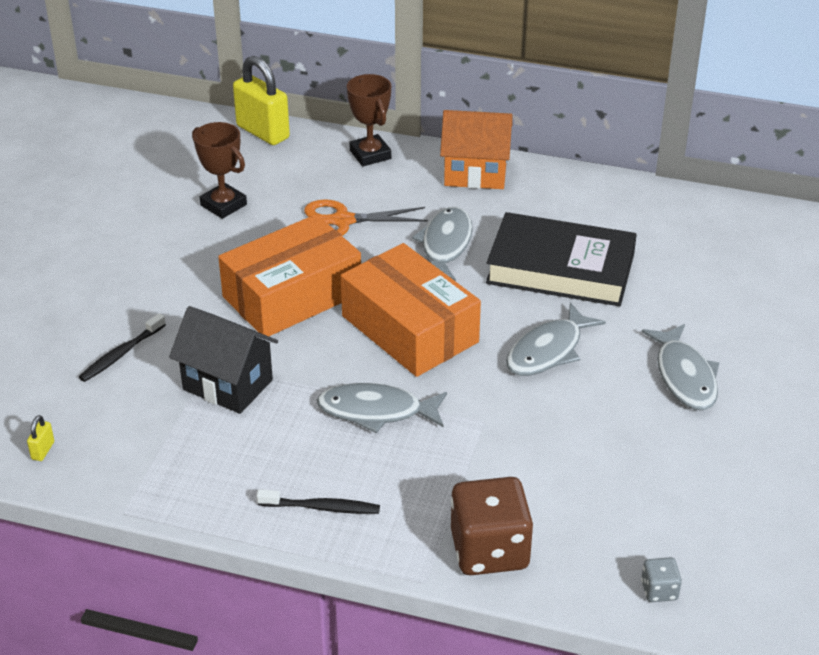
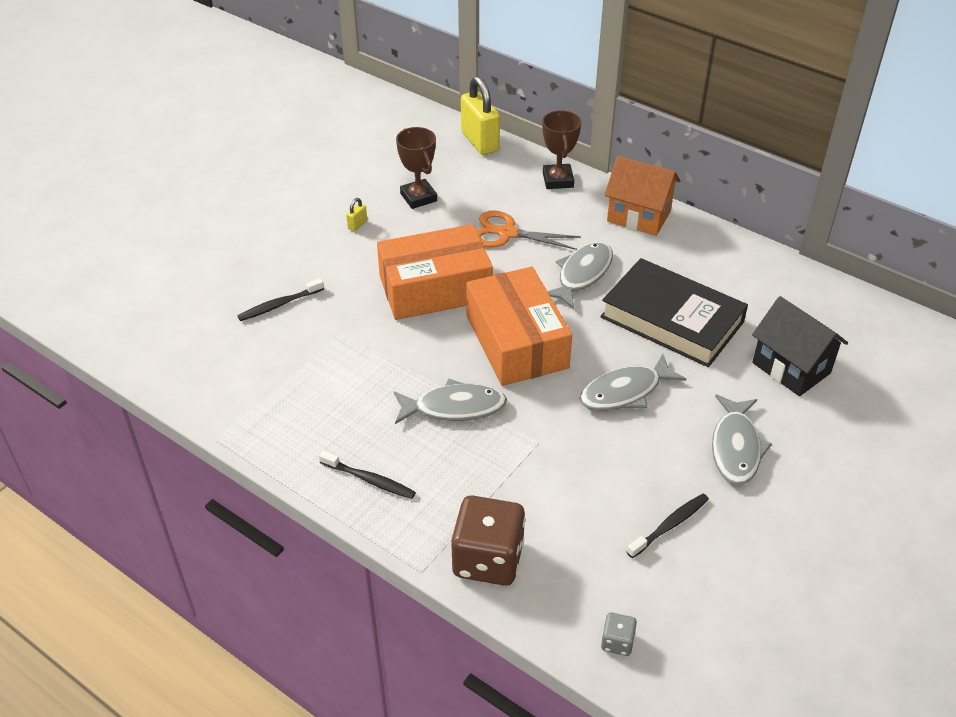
camera: 20 degrees right, 5 degrees up
(43, 450) = (182, 370): yellow padlock -> yellow padlock (357, 225)
(228, 385) = (347, 352): black house -> black house (791, 368)
(376, 411) = (454, 407): grey fish -> grey fish turned 150 degrees clockwise
(656, 467) = (669, 525): none -> black toothbrush

